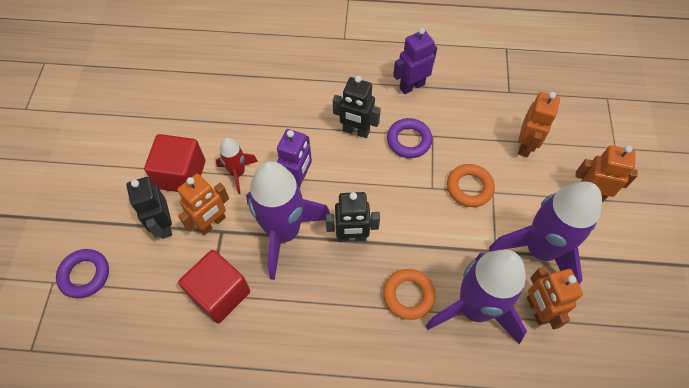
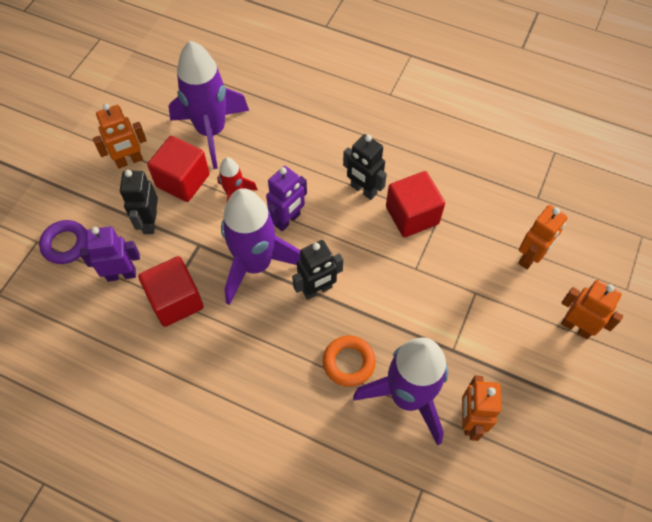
camera: 20 degrees right, 0 degrees up
(212, 223) = (193, 234): orange robot -> orange robot (129, 161)
(352, 237) = (317, 290): black robot -> black robot turned 45 degrees counterclockwise
(409, 140) = (412, 215): purple ring -> red cube
(411, 86) = (438, 162): purple robot -> purple robot (121, 274)
(469, 187) = (453, 280): orange ring -> none
(539, 250) = (498, 364): purple rocket -> purple rocket (211, 131)

